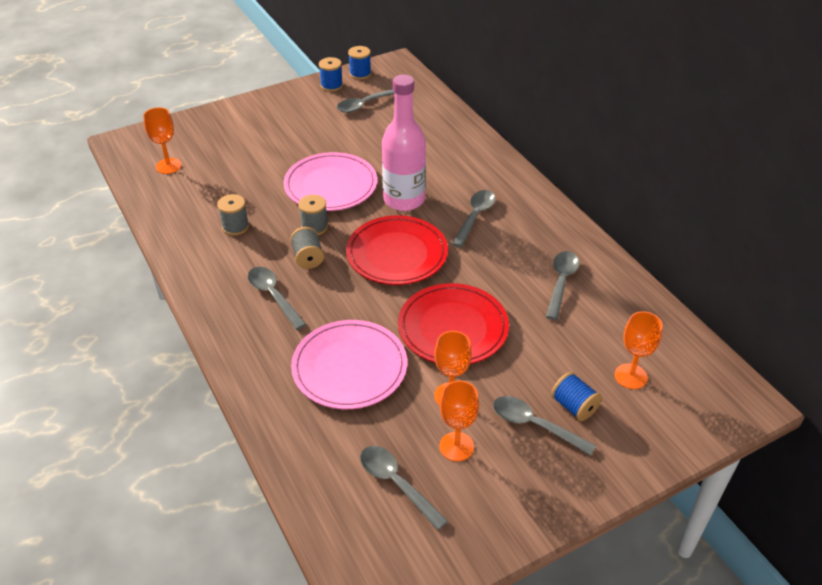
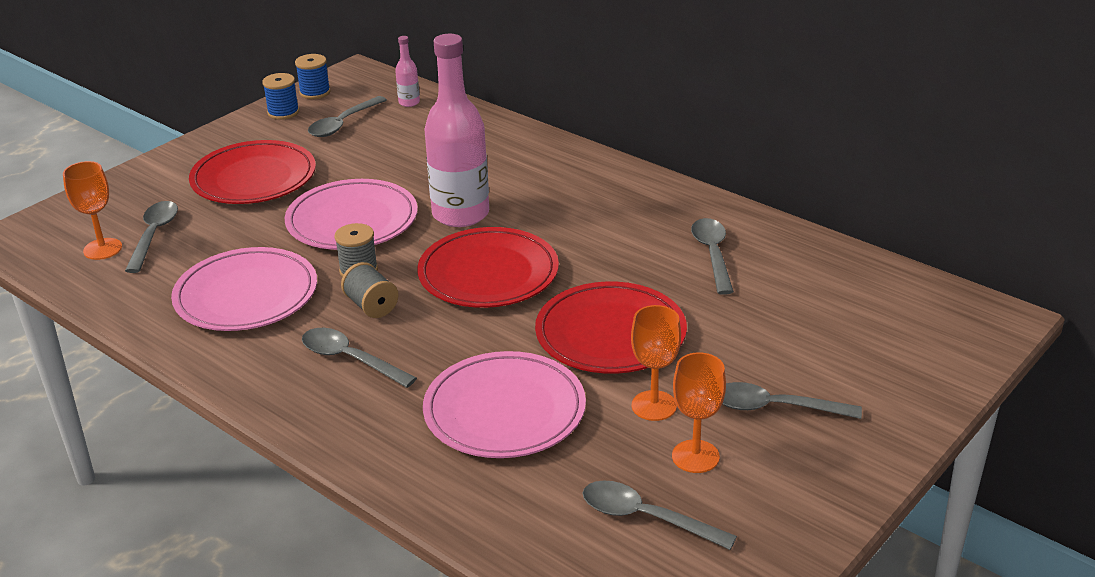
camera: 20 degrees left, 10 degrees down
(235, 226) = (246, 295): grey spool -> pink plate
(286, 135) = (254, 178): none -> red plate
(418, 97) = (409, 102): none -> pink bottle
(475, 217) = (563, 212): grey spoon -> grey spoon (154, 235)
(574, 406) = (808, 375): blue spool -> none
(631, 376) = (854, 328): orange goblet -> none

